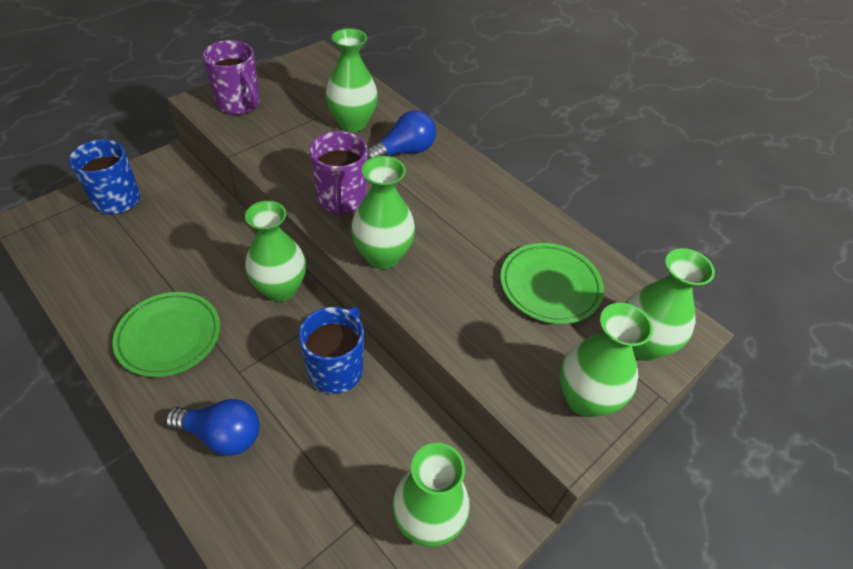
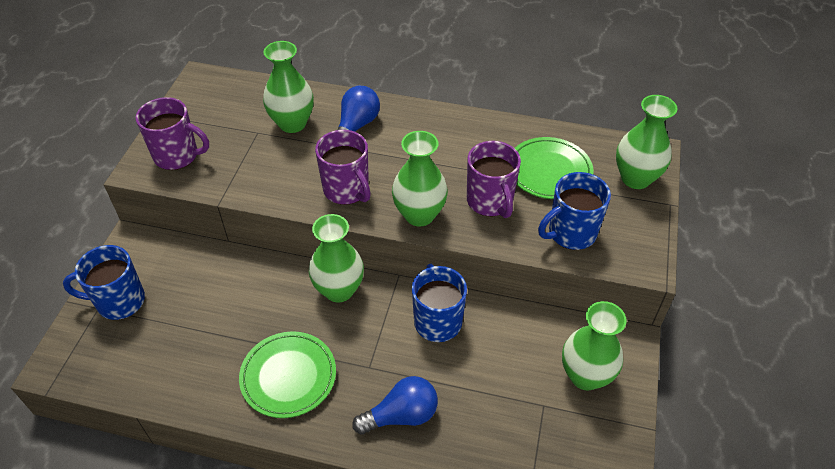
camera: 30 degrees left, 0 degrees up
(461, 282) = (490, 202): none -> purple mug
(515, 359) = (570, 233): none -> blue mug
(585, 399) = (632, 232): green vase -> none

